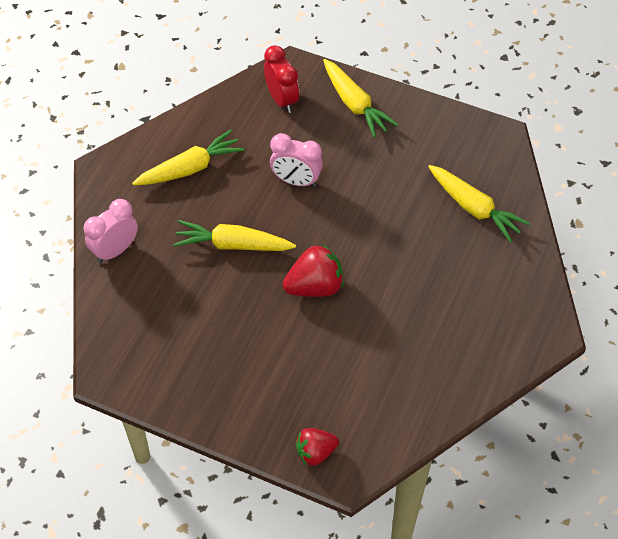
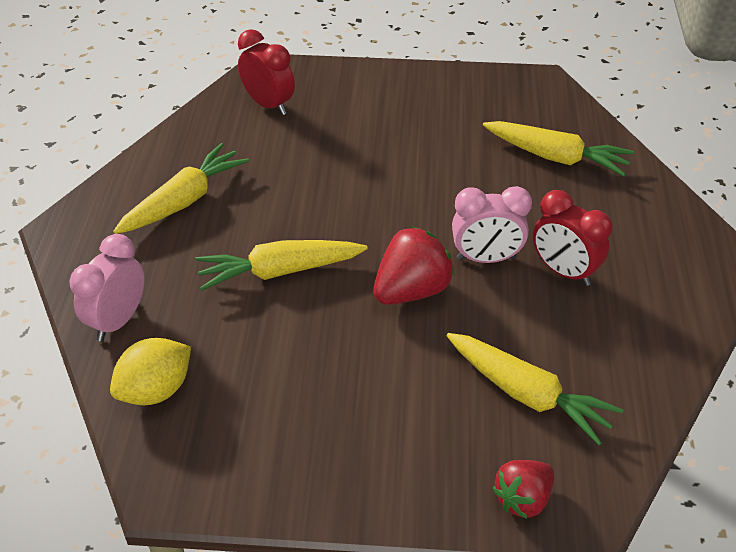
camera: 20 degrees left, 10 degrees down
(122, 308) = (156, 390): none -> yellow lemon
(296, 181) = (327, 181): pink clock -> pink clock (486, 258)
(354, 104) = (358, 90): yellow carrot -> yellow carrot (527, 394)
(427, 304) = (564, 271): none -> red clock

